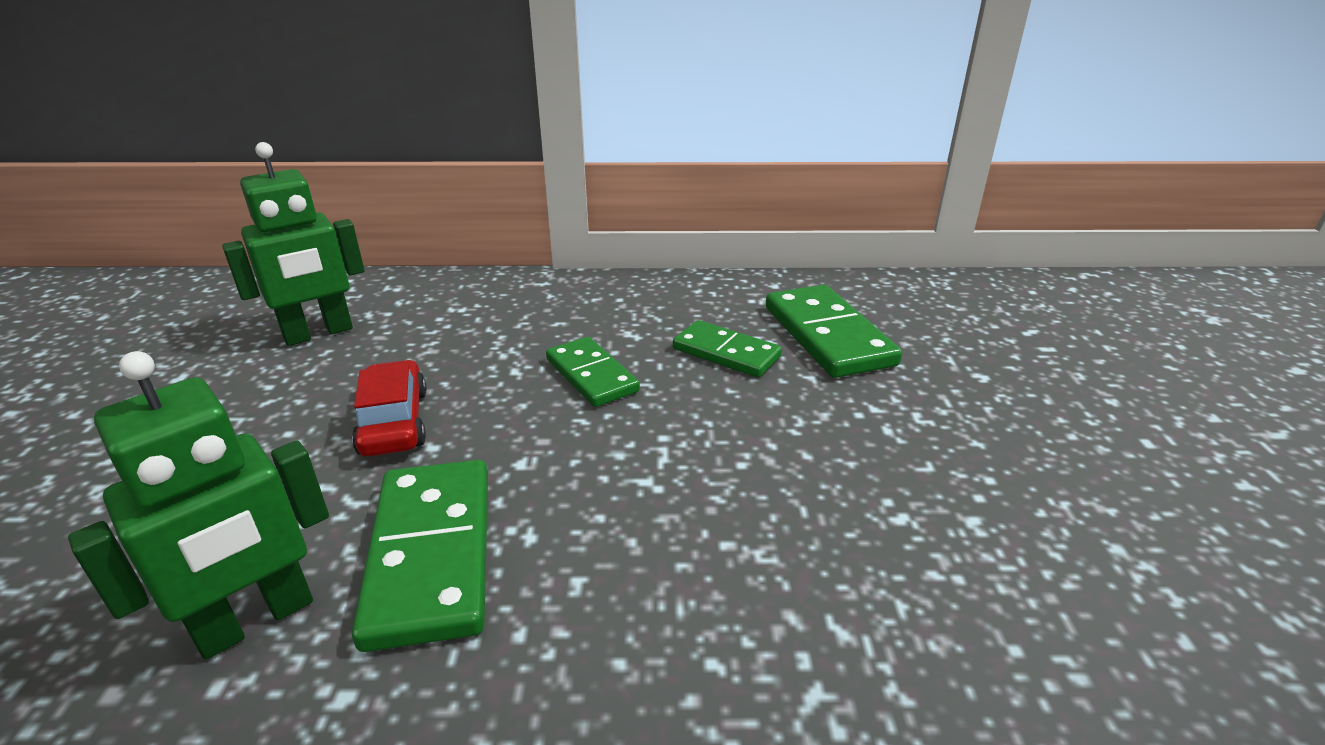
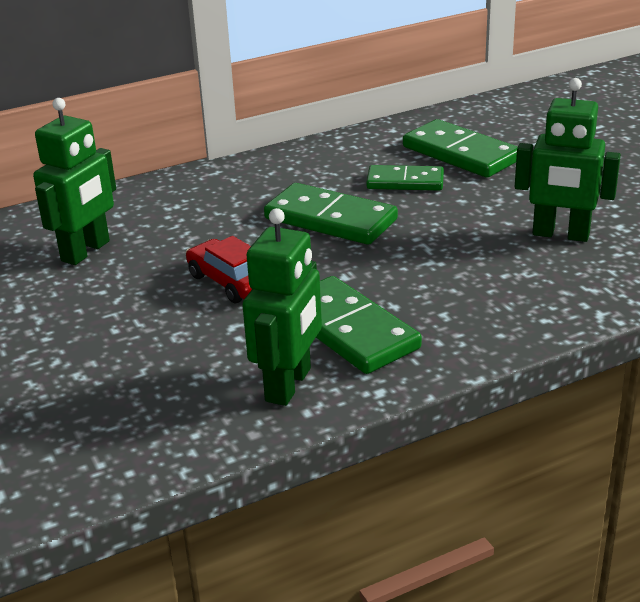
camera: 25 degrees left, 0 degrees up
(592, 375) = (330, 219): green domino -> green domino, size x1.54
(866, 502) = (560, 234): none -> green robot

